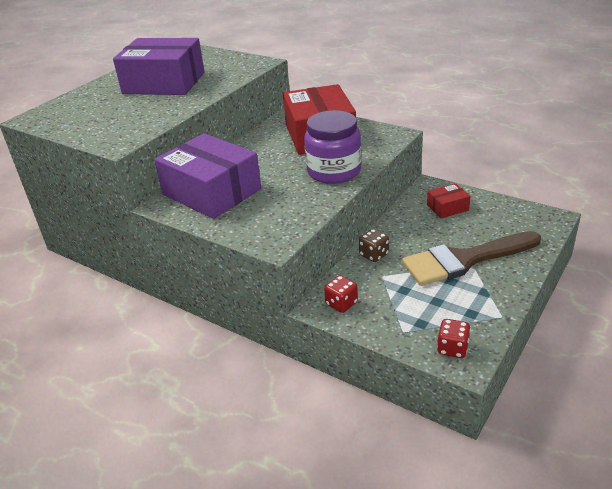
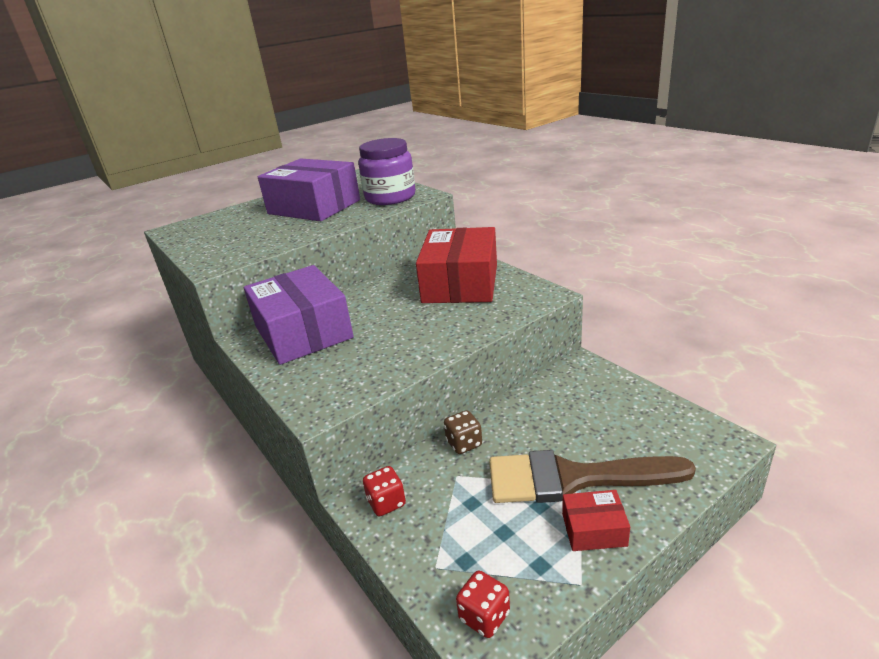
camera: 20 degrees right, 5 degrees down
(334, 171) = (445, 330): purple jar -> purple jar (390, 197)
(447, 208) = (590, 398): red box -> red box (594, 529)

